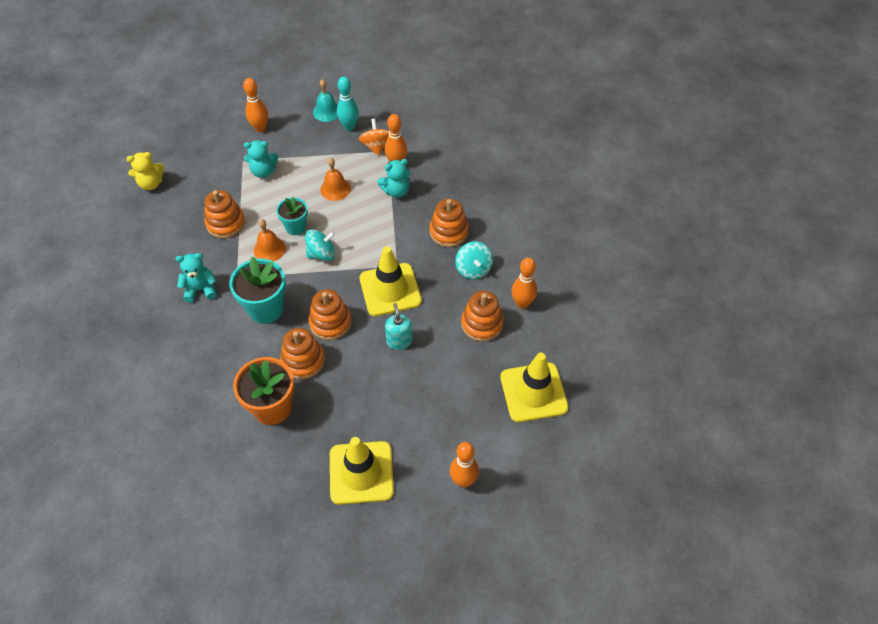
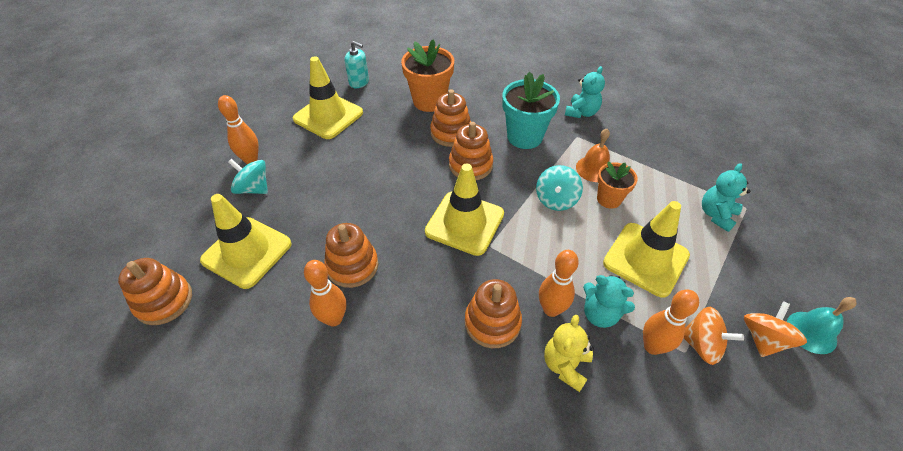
camera: 130 degrees right, 5 degrees down
(151, 184) = (746, 133): yellow teddy bear -> yellow teddy bear (565, 365)
(225, 223) = (652, 156): orange stacking toy -> orange stacking toy (164, 301)
(260, 128) = (803, 247): orange bowling pin -> orange bowling pin (551, 309)
(296, 227) = (609, 199): turquoise flower pot -> orange flower pot
(335, 189) = (645, 259): orange bell -> yellow traffic cone
(349, 126) = (763, 339): turquoise bowling pin -> orange spinning top
(396, 191) = (600, 314): turquoise teddy bear -> turquoise teddy bear turned 75 degrees counterclockwise
(399, 341) = (404, 196): turquoise soap dispenser -> turquoise soap dispenser (359, 82)
(473, 269) = (420, 308): turquoise spinning top -> turquoise spinning top (253, 188)

